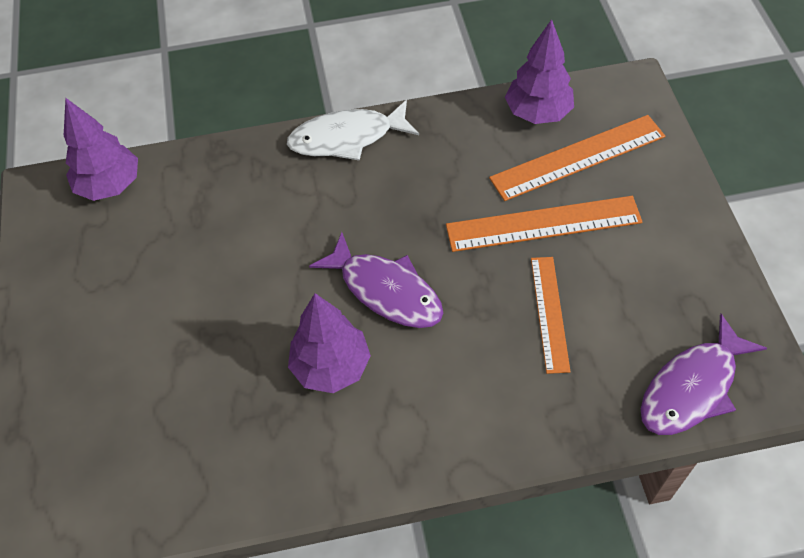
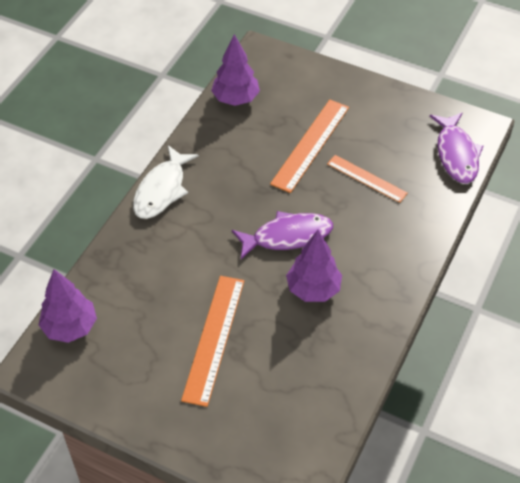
camera: 55 degrees left, 5 degrees down
(578, 157) = (283, 103): orange ruler -> orange ruler (214, 338)

